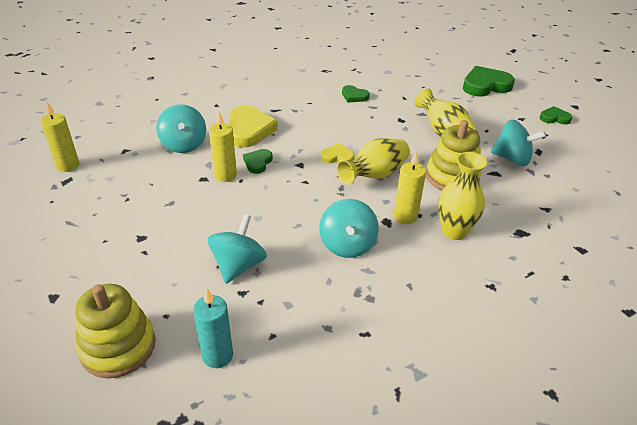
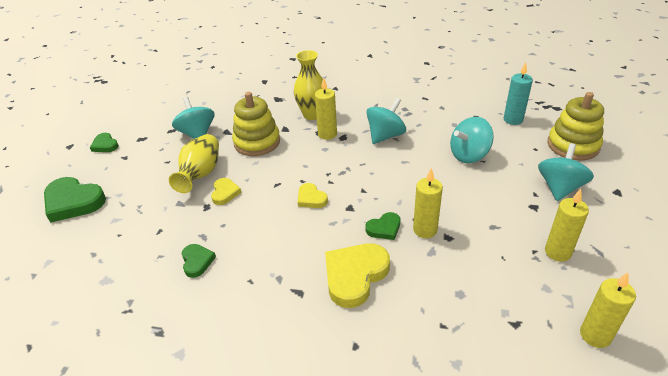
camera: 135 degrees left, 0 degrees up
(106, 206) = (557, 252): none -> yellow candle
(184, 144) = (441, 293): turquoise spinning top -> turquoise spinning top (559, 187)
(375, 175) = (305, 169): yellow vase -> none
(404, 132) = (225, 193): none -> yellow heart

